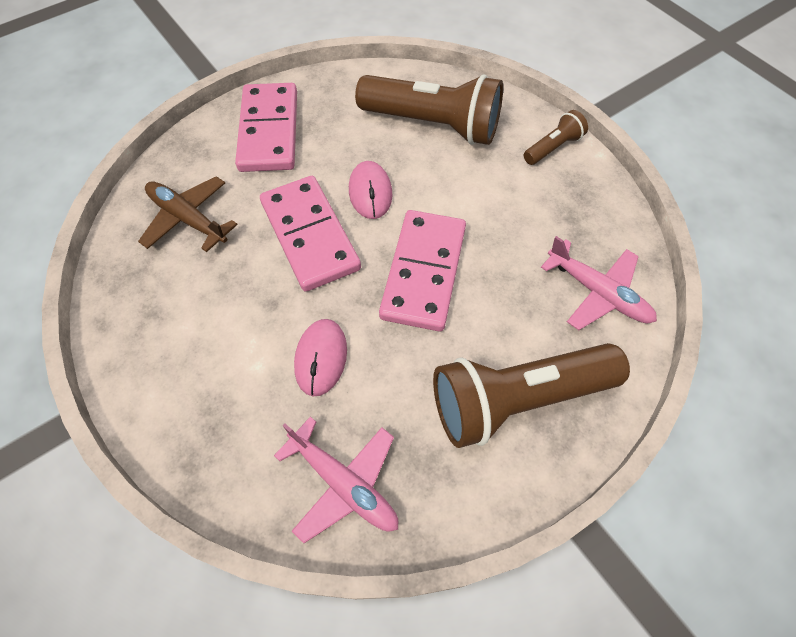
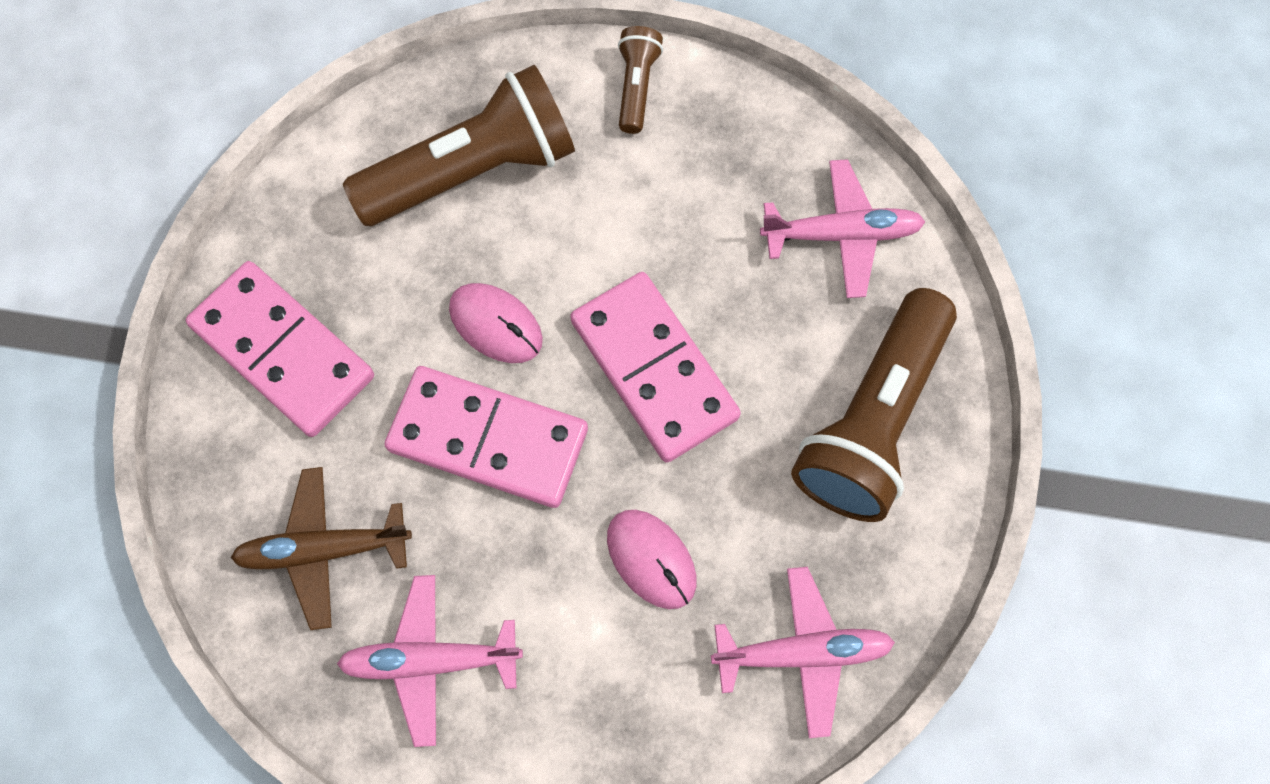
camera: 45 degrees left, 10 degrees up
(171, 306) = (431, 660): none -> pink plane

